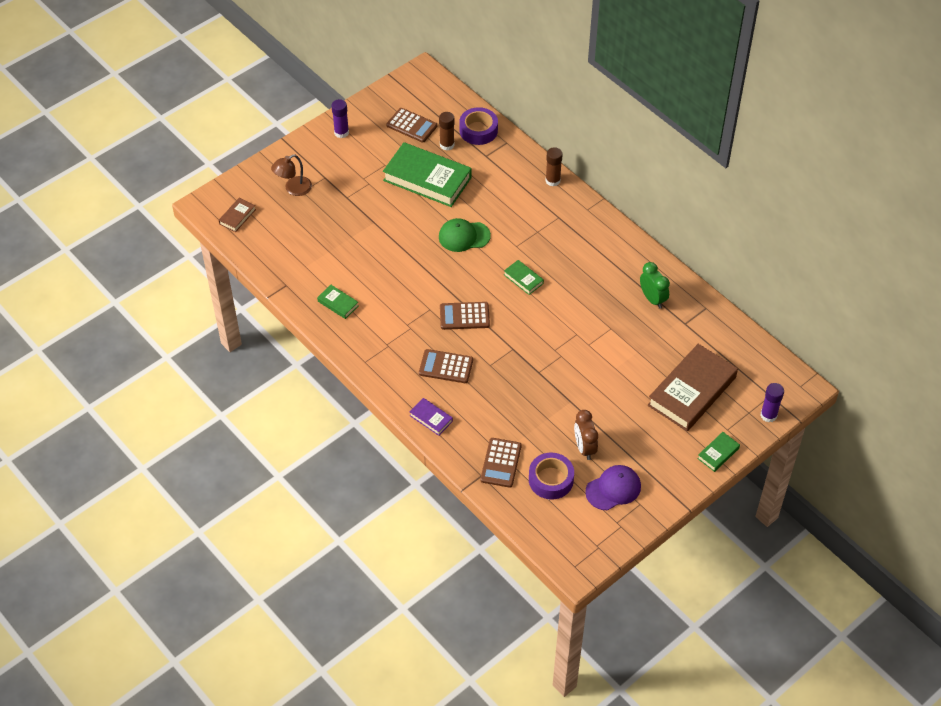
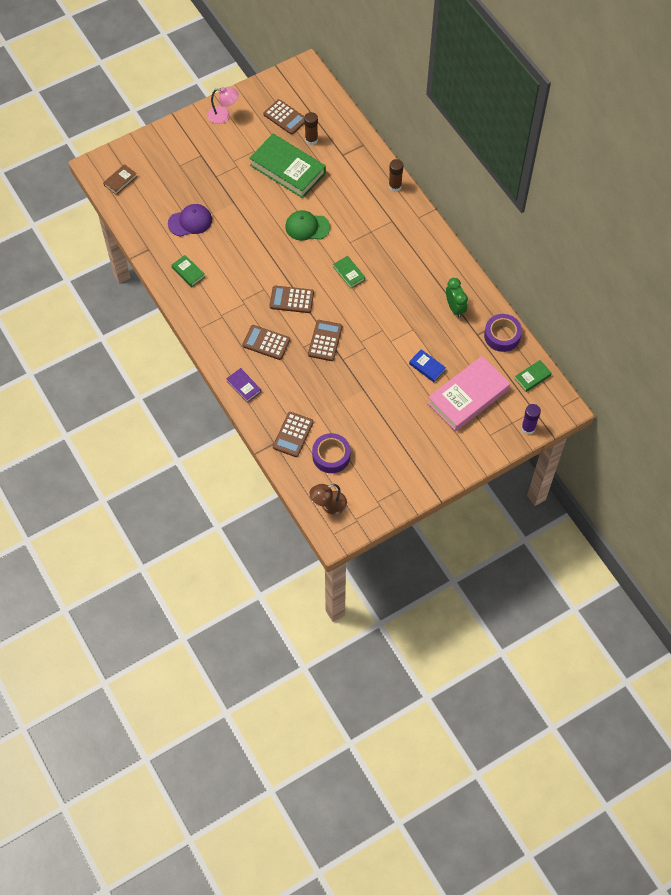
camera: 10 degrees right, 10 degrees up
(293, 189) = (172, 162): brown lamp -> brown lamp (328, 505)
(341, 132) = (223, 115): purple glue stick -> pink lamp
(478, 130) = (341, 130): purple tape -> purple tape (502, 336)
(513, 355) = (325, 341): none -> brown calculator
(584, 448) = (366, 432): brown clock -> none
(613, 489) = (381, 472): purple cap -> purple cap (190, 221)
(637, 366) = (427, 367): none -> blue book
(692, 391) = (468, 396): brown book -> pink book
(718, 453) = (477, 455): green book -> green book (532, 377)

